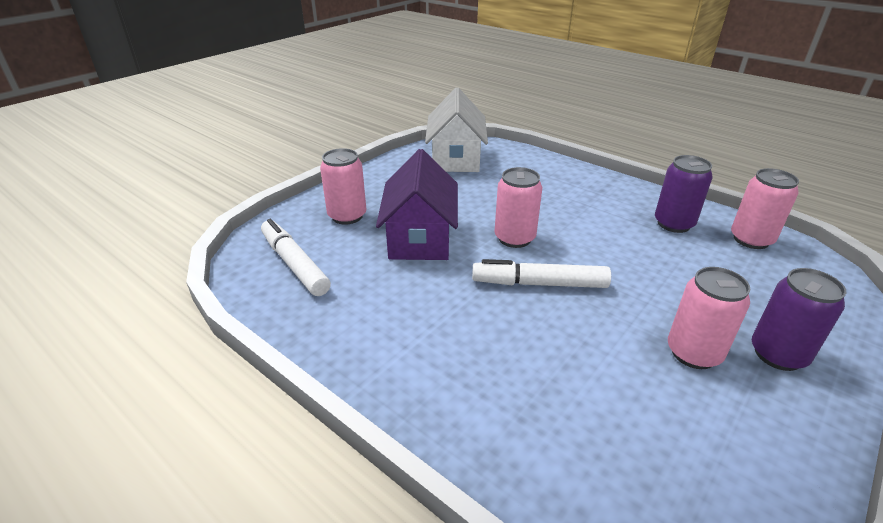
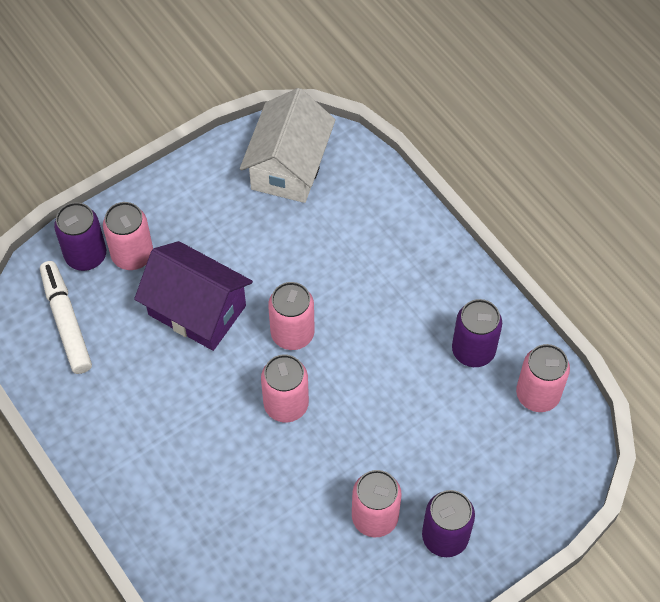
camera: 15 degrees right, 25 degrees up
(304, 222) = (86, 256): none -> purple can
(420, 238) = (197, 310): purple house -> purple house turned 75 degrees counterclockwise
(539, 283) = (286, 405): white marker -> pink can

